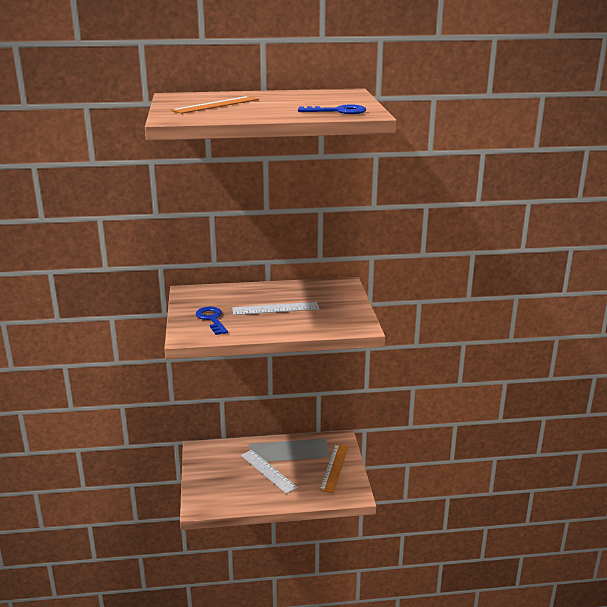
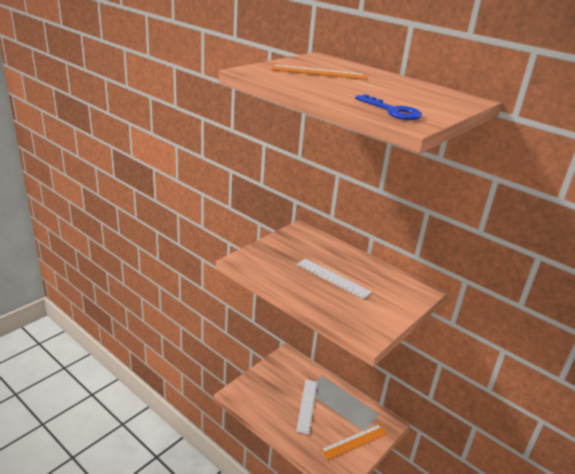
camera: 45 degrees right, 5 degrees up
(212, 319) = (278, 259): blue key -> none

